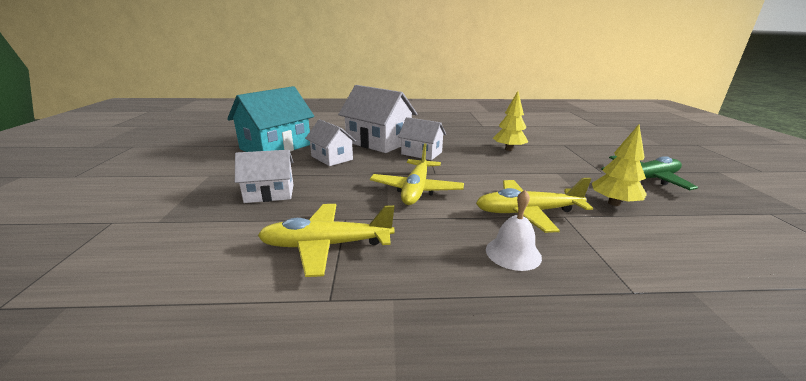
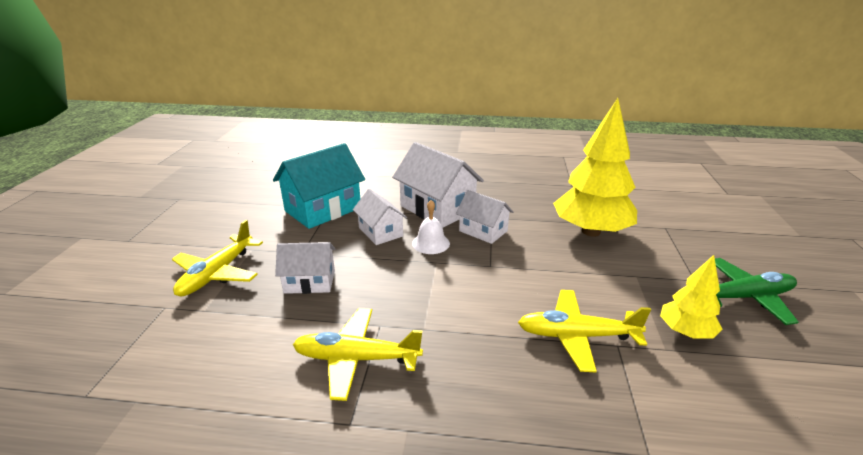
camera: 10 degrees right, 5 degrees up
(416, 190) = (462, 290): yellow plane -> yellow plane (217, 274)
(508, 149) = (590, 231): yellow tree -> yellow tree, size x1.93
(513, 253) = (541, 390): white bell -> white bell (431, 243)

